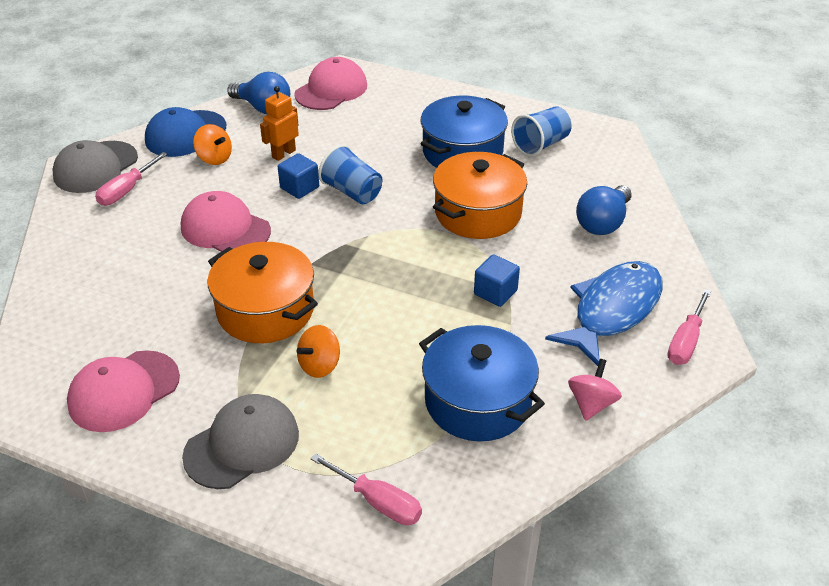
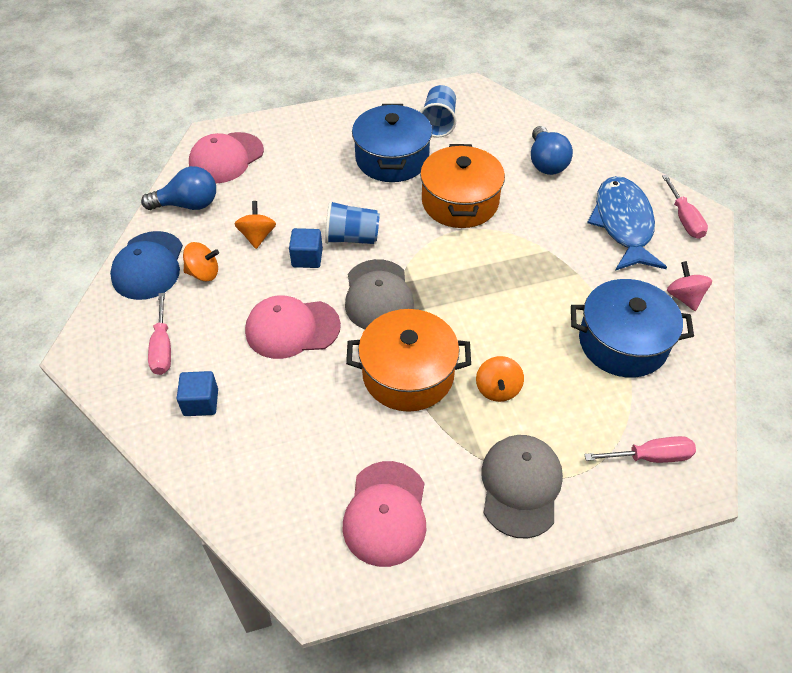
camera: 40 degrees left, 10 degrees up
(95, 167) = (103, 344): grey cap -> grey cap (378, 296)
(283, 154) = (257, 236): orange robot -> orange spinning top
(331, 90) = (226, 158): pink cap -> pink cap turned 135 degrees counterclockwise
(495, 292) = (541, 256): blue cube -> blue cube (201, 402)

